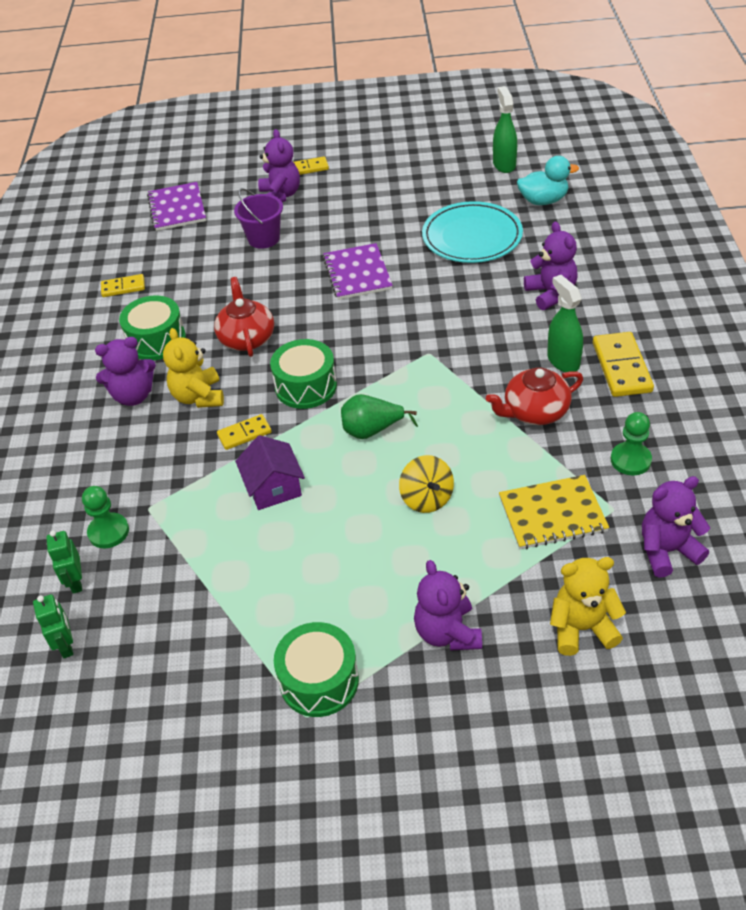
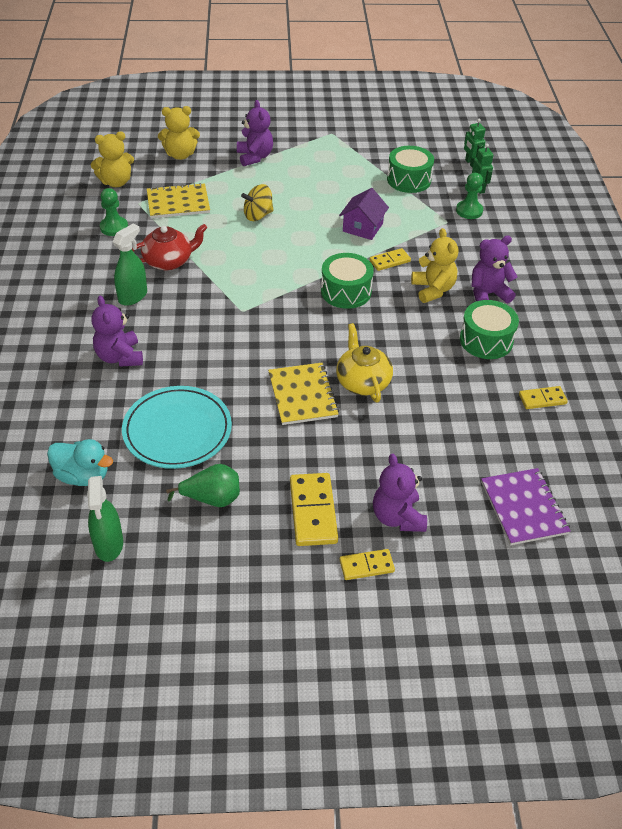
camera: 175 degrees right, 0 degrees up
(247, 338) = (403, 336): red teapot -> none
(263, 238) = (407, 450): purple bucket -> none
(273, 487) = (362, 227): purple house -> purple house turned 45 degrees clockwise
(297, 290) = (362, 381): none -> yellow teapot
(319, 680) = (326, 144): green drum -> green drum (409, 180)
(357, 273) = (302, 395): purple notebook -> yellow notebook
(372, 430) = (293, 257): green pear -> green pear (212, 499)
(427, 498) = (258, 215): yellow spinning top -> yellow spinning top turned 90 degrees counterclockwise
(543, 201) = (83, 476): turquoise duck -> turquoise duck turned 150 degrees counterclockwise
(563, 361) = (133, 296): green spray bottle -> green spray bottle turned 120 degrees counterclockwise
(621, 367) = (89, 288): yellow domino -> yellow domino (313, 511)
(667, 551) = (116, 182): purple teddy bear -> yellow teddy bear

